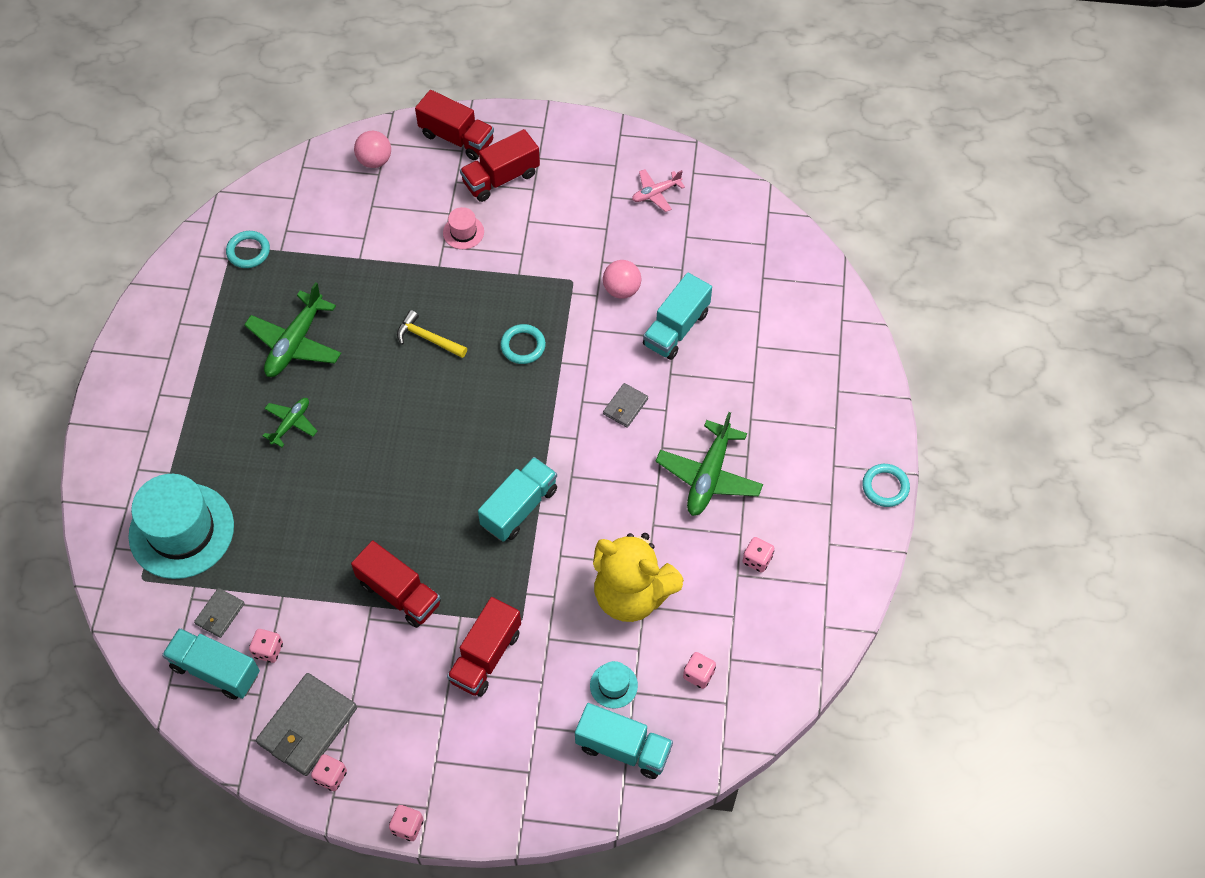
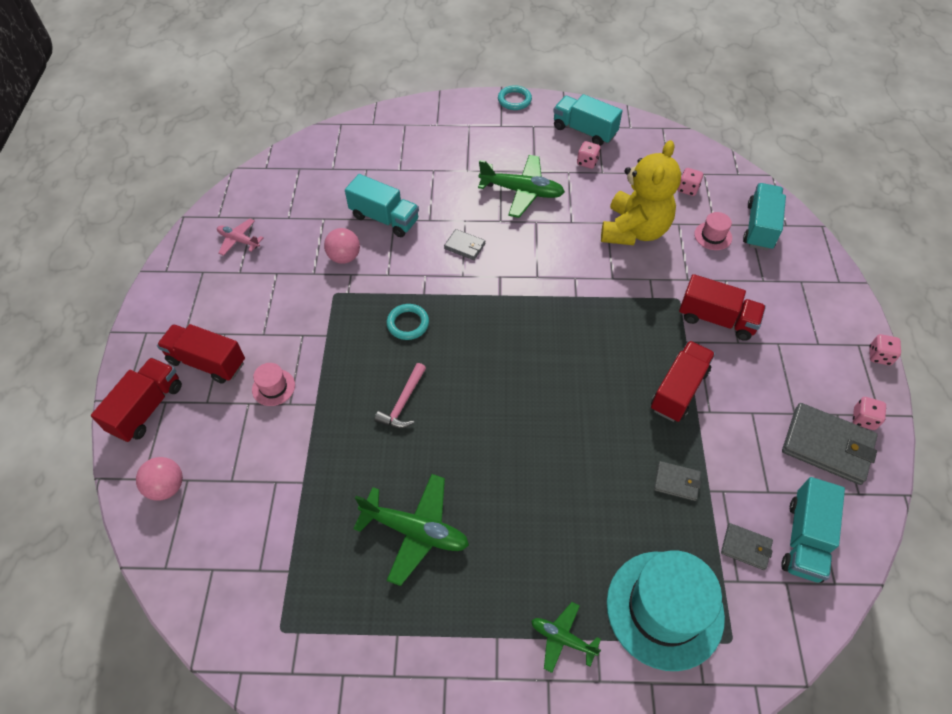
camera: 95 degrees left, 5 degrees down
(248, 251) = (288, 609): turquoise ring -> none
(268, 650) = (768, 493): pink dice -> none
(291, 423) = (516, 517): green plane -> green plane (562, 638)
(297, 568) = (676, 482): none -> grey wallet
(427, 338) = (403, 403): yellow hammer -> pink hammer
(501, 178) = (207, 362): red truck -> red truck turned 150 degrees clockwise
(519, 507) = (574, 310): turquoise truck -> turquoise truck (584, 131)
(613, 685) = (713, 236): turquoise hat -> pink hat
(656, 193) = (239, 240): pink plane -> pink plane turned 150 degrees clockwise

